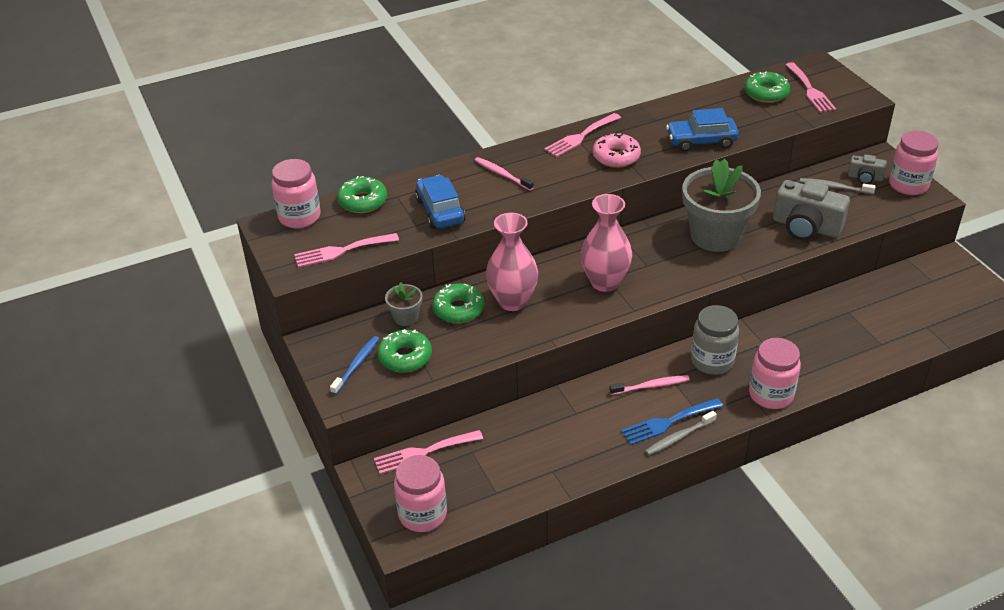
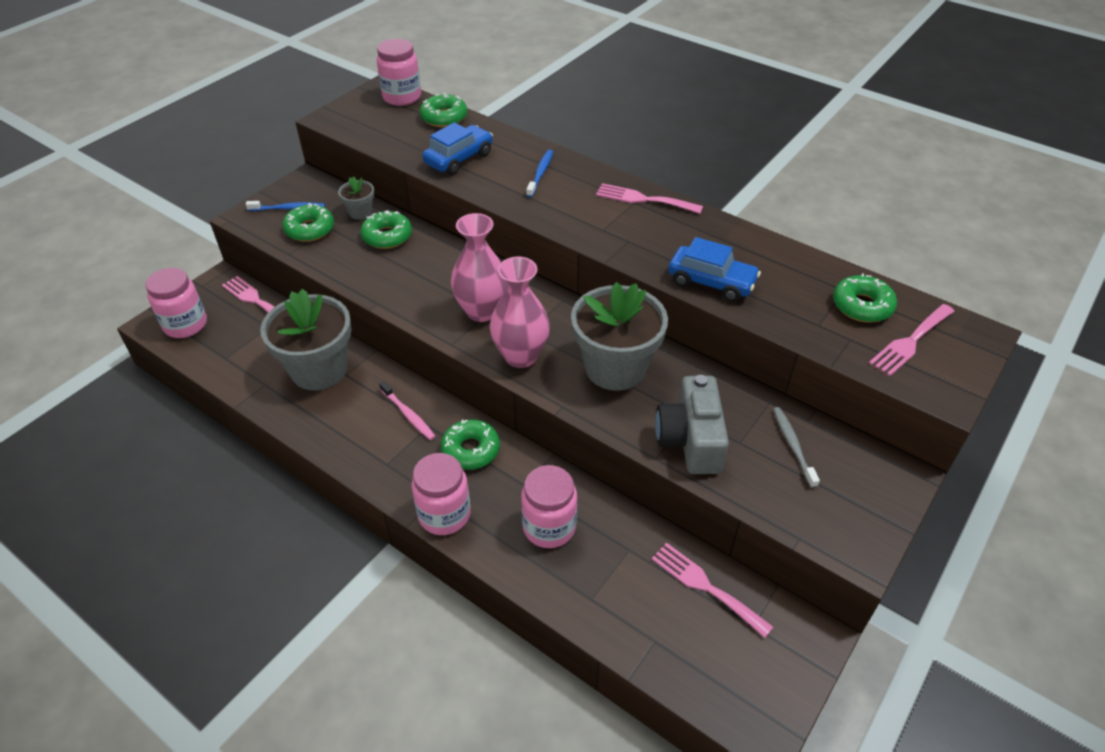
camera: 60 degrees right, 5 degrees up
(342, 251) = (370, 130): pink fork -> pink fork (705, 586)
(502, 174) = (540, 173): pink toothbrush -> blue toothbrush
(512, 301) = (417, 263): pink vase -> pink vase (521, 356)
(558, 429) = (319, 370): none -> grey flower pot
(616, 157) = (629, 232): pink donut -> none
(668, 422) = (362, 443): blue fork -> none
(679, 437) = (345, 458): grey toothbrush -> none
(701, 141) = (711, 282): blue car -> blue car turned 150 degrees clockwise
(712, 361) = (471, 450): grey jar -> green donut
(865, 178) = (840, 471): grey camera -> none
(908, 185) = (865, 521): pink jar -> pink jar (549, 527)

